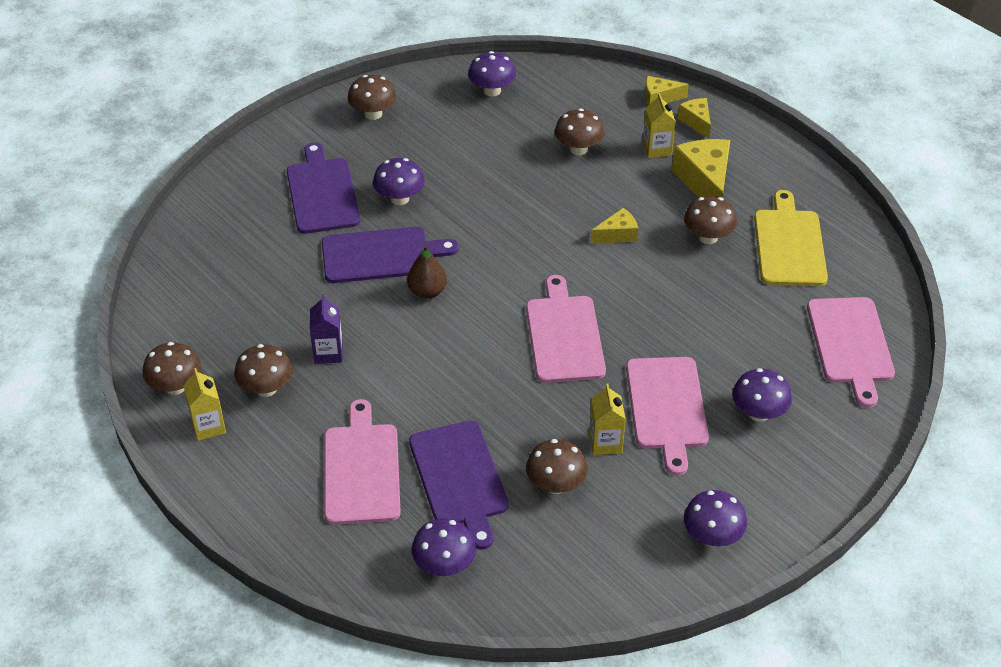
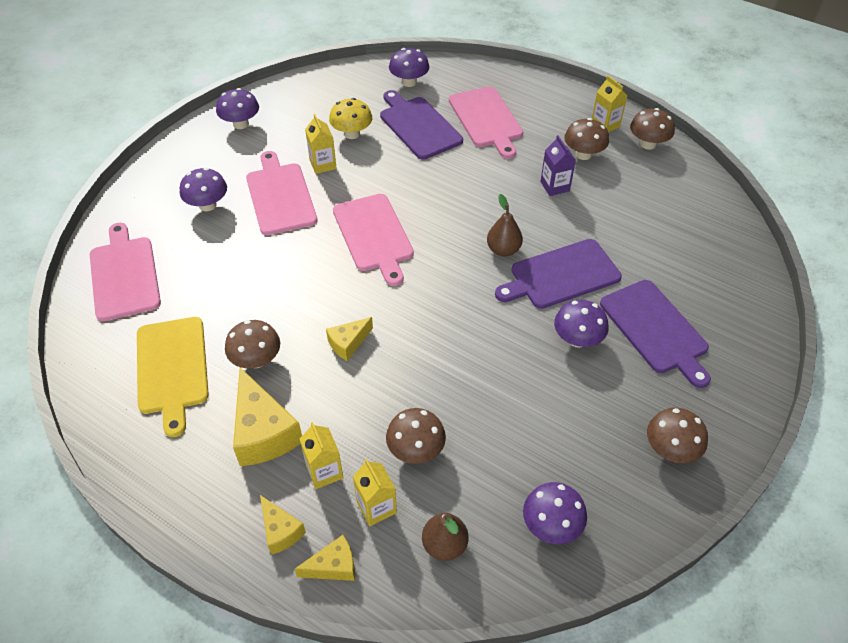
camera: 165 degrees right, 5 degrees up
(556, 485) = (352, 134): brown mushroom -> yellow mushroom
(575, 94) = (444, 545): none -> brown pear
(620, 122) = (376, 507): none -> yellow carton

